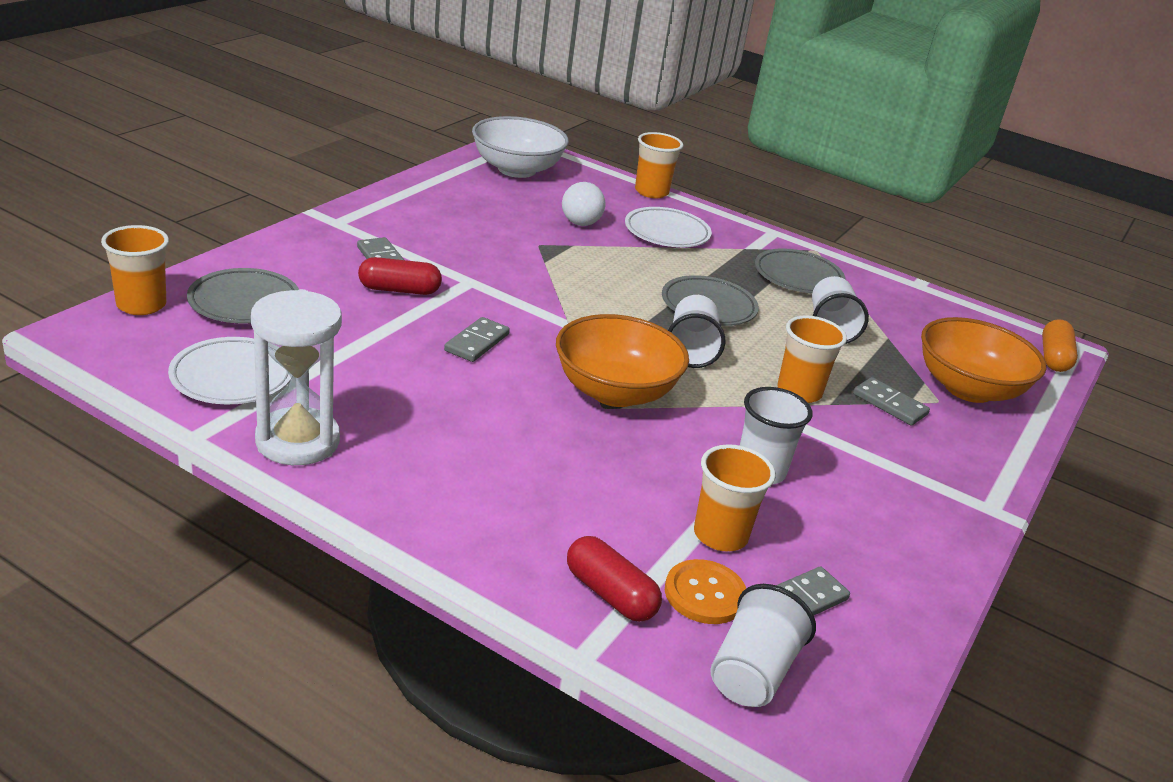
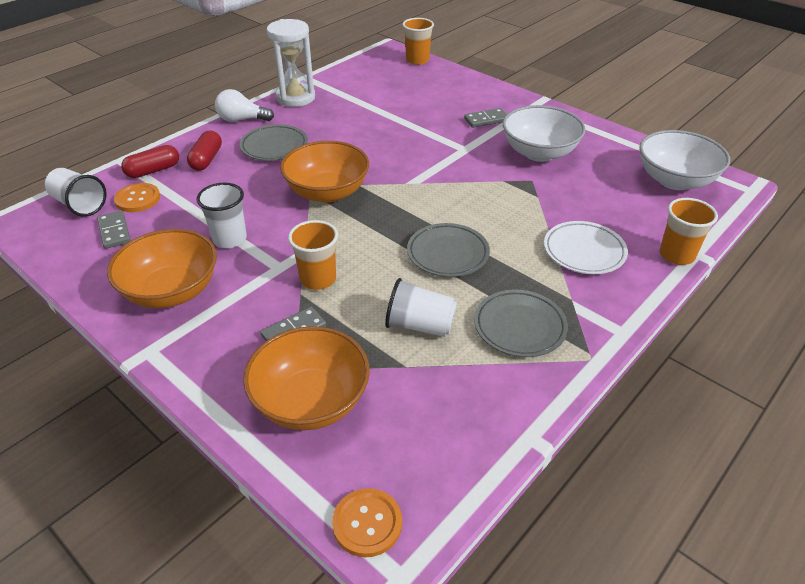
camera: 105 degrees right, 10 degrees up
(232, 377) = (351, 82): white plate -> none
(244, 302) = (424, 82): grey plate -> grey plate (274, 146)
(399, 290) = (447, 124): red capsule -> red capsule (206, 159)
(471, 233) = (539, 153): none -> white bowl
(477, 342) = (386, 147): grey domino -> none
(579, 218) = (590, 204): white light bulb -> white light bulb (242, 120)
(691, 349) = (379, 233): white cup -> none
(720, 535) = (178, 212): orange cup -> none
(889, 508) = (172, 291): none -> orange bowl
(1054, 358) = (367, 523): orange capsule -> orange button

